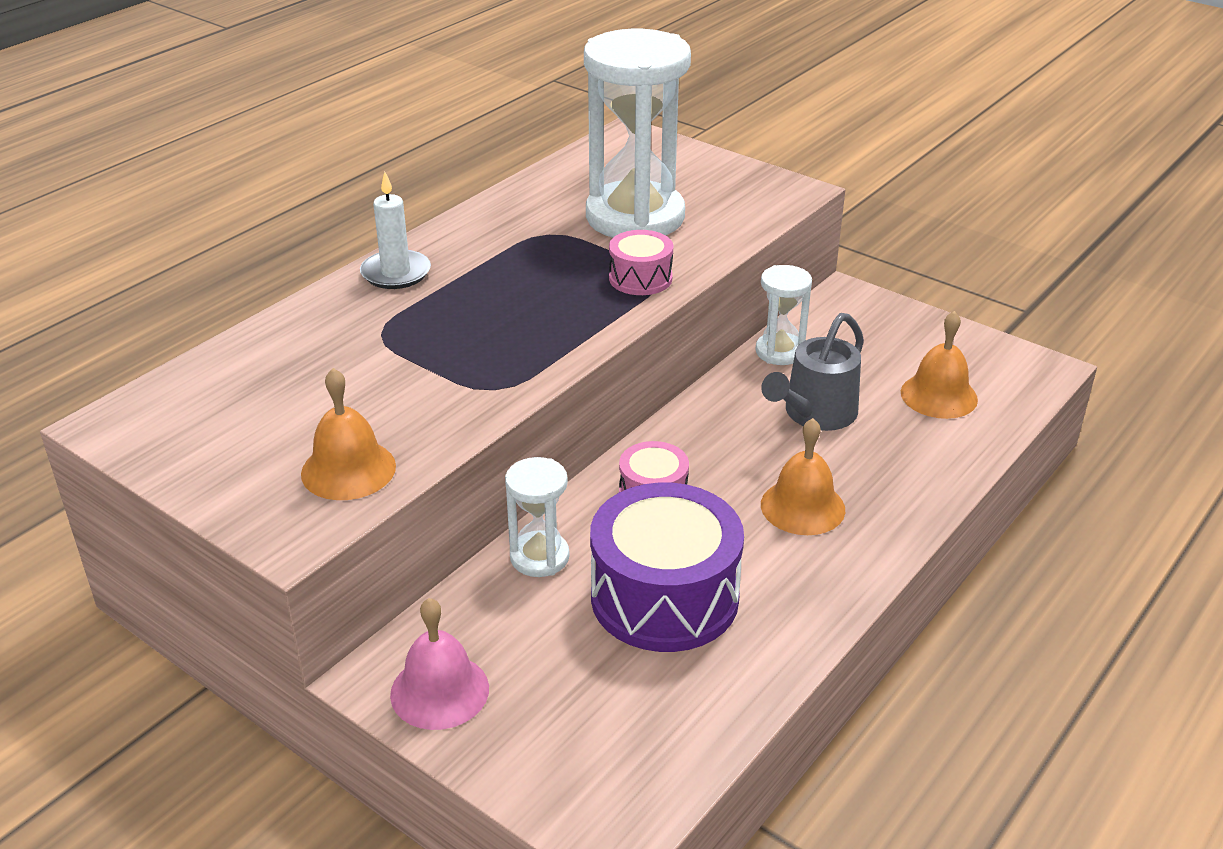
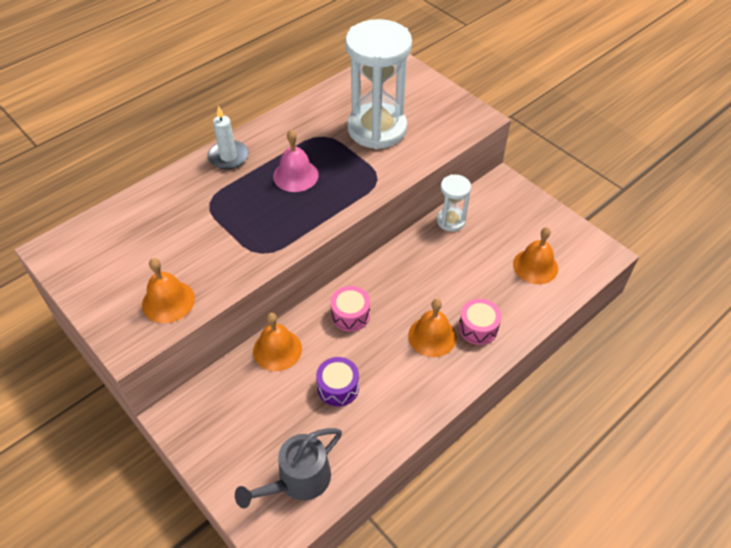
camera: 10 degrees right, 15 degrees up
(439, 691) = (203, 430): pink bell -> pink bell (295, 175)
(539, 557) = (277, 349): white hourglass -> orange bell
(640, 278) = (367, 178): pink drum -> pink drum (478, 328)
(664, 597) = (338, 387): purple drum -> purple drum, size x0.51
(814, 414) = (458, 270): grey watering can -> grey watering can (298, 481)

